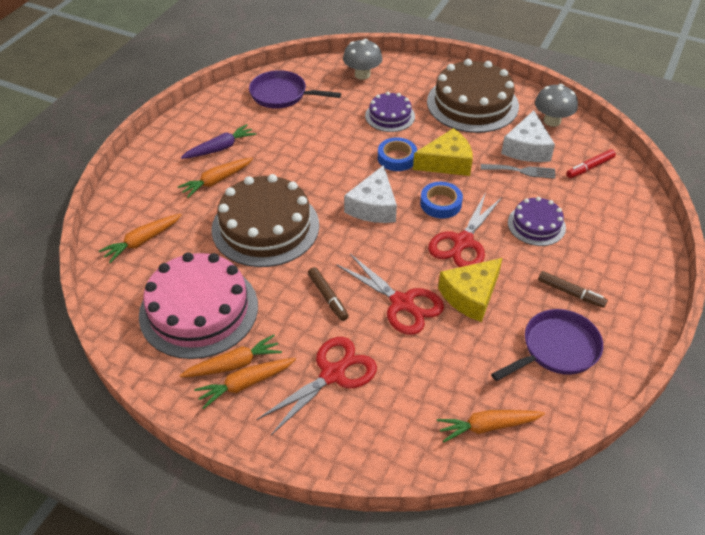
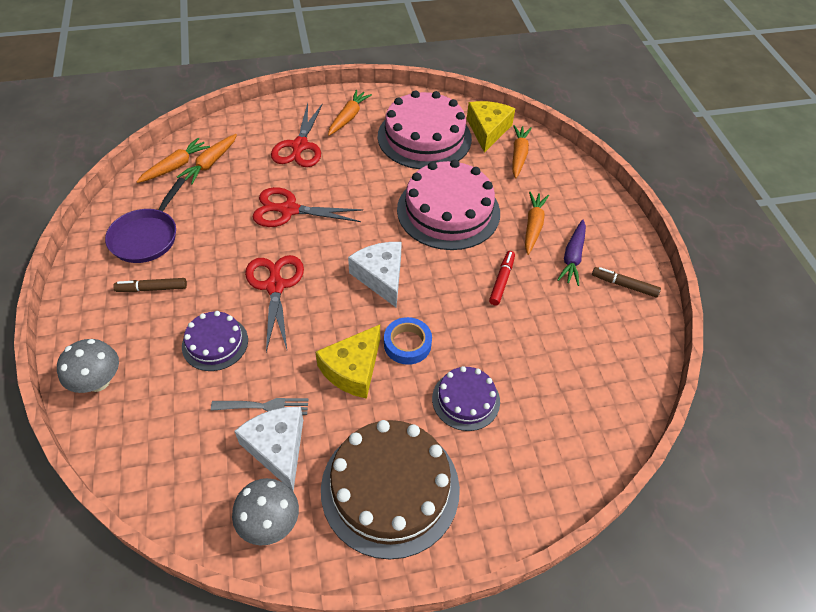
camera: 140 degrees right, 5 degrees up
(234, 364) = (367, 122): orange carrot -> orange carrot (210, 163)
(265, 227) = (448, 211): brown cake -> pink cake
(282, 95) = (603, 356): purple pan -> none
(328, 297) = (347, 187): brown marker -> brown marker (624, 285)
(362, 74) = (561, 451): grey mushroom -> grey mushroom (98, 381)
(440, 204) = (323, 314): blue tape -> none
(471, 296) = (238, 243): yellow cheese -> yellow cheese (487, 130)
(521, 171) = (265, 406): grey fork -> grey fork turned 150 degrees counterclockwise
(590, 167) = (187, 462): red marker -> red marker (501, 281)

